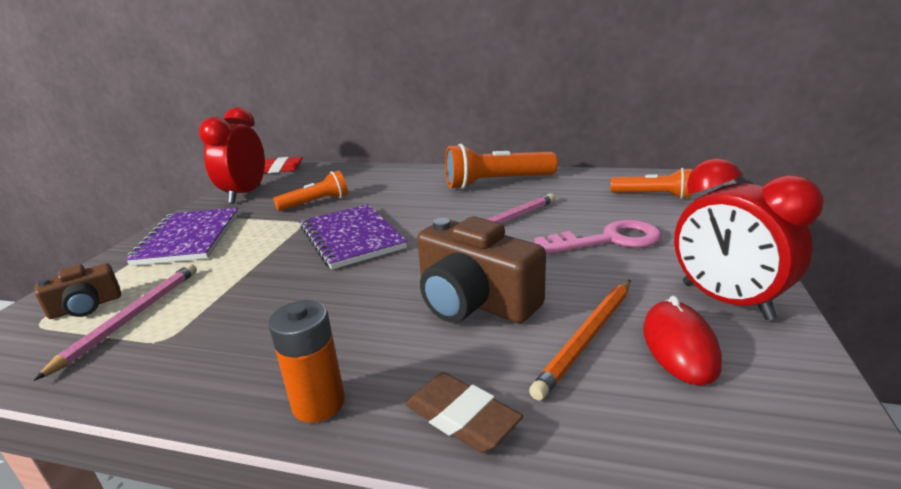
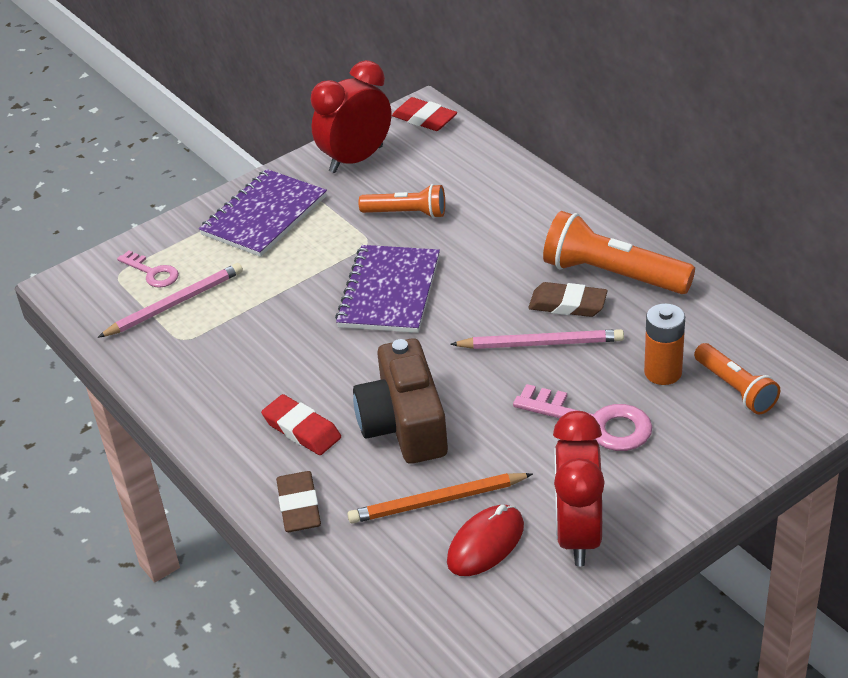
camera: 40 degrees right, 15 degrees up
(86, 306) = (152, 272): brown camera -> pink key
(318, 403) = (234, 449): orange battery -> orange battery (663, 372)
(380, 349) = (302, 429): none -> red eraser
(491, 201) = (567, 304): none -> brown eraser

